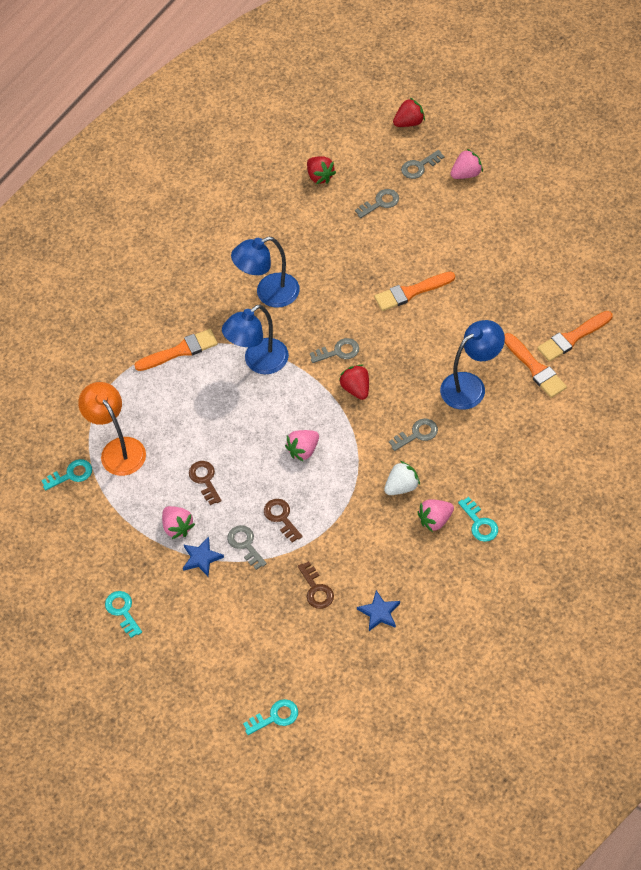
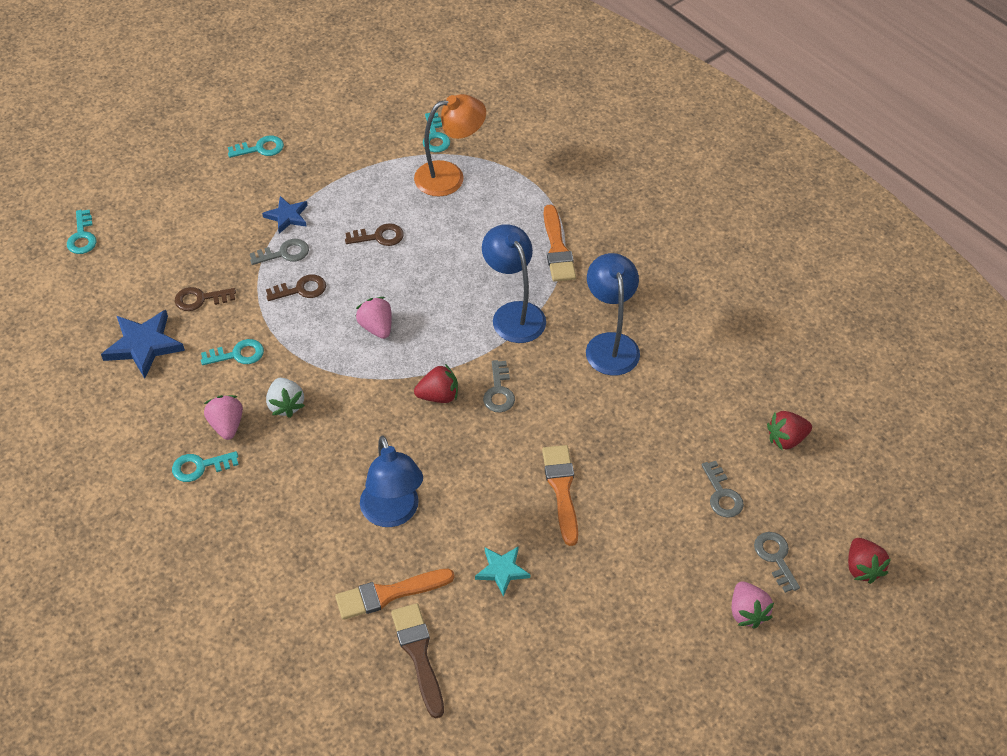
camera: 100 degrees right, 5 degrees down
(177, 527) = (333, 205): pink strawberry -> none
(364, 539) = (237, 354): none -> turquoise key
(379, 612) = (143, 345): blue star -> blue star, size x1.62
(417, 434) = (348, 439): grey key -> none
(490, 309) = (502, 570): none -> turquoise star
(572, 338) = (418, 654): orange brush -> brown brush

